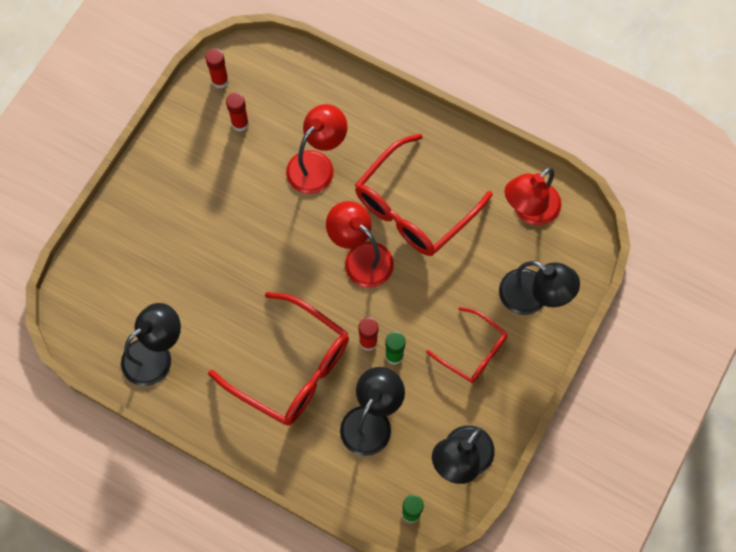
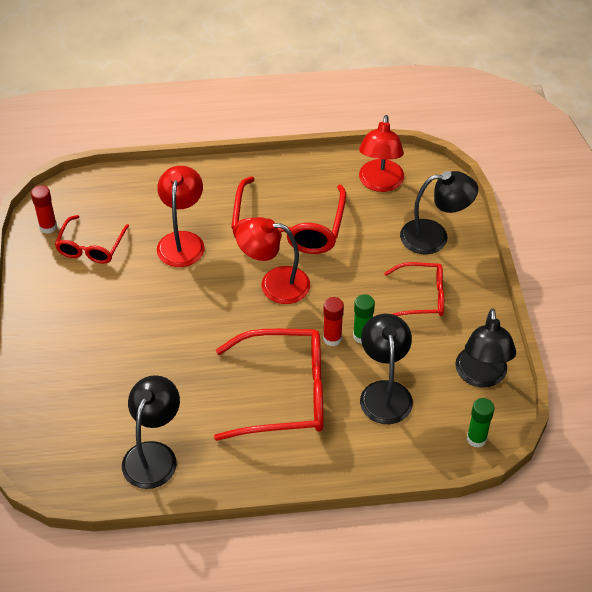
camera: 35 degrees left, 20 degrees down
(240, 123) = (91, 247): red glue stick -> red glasses

